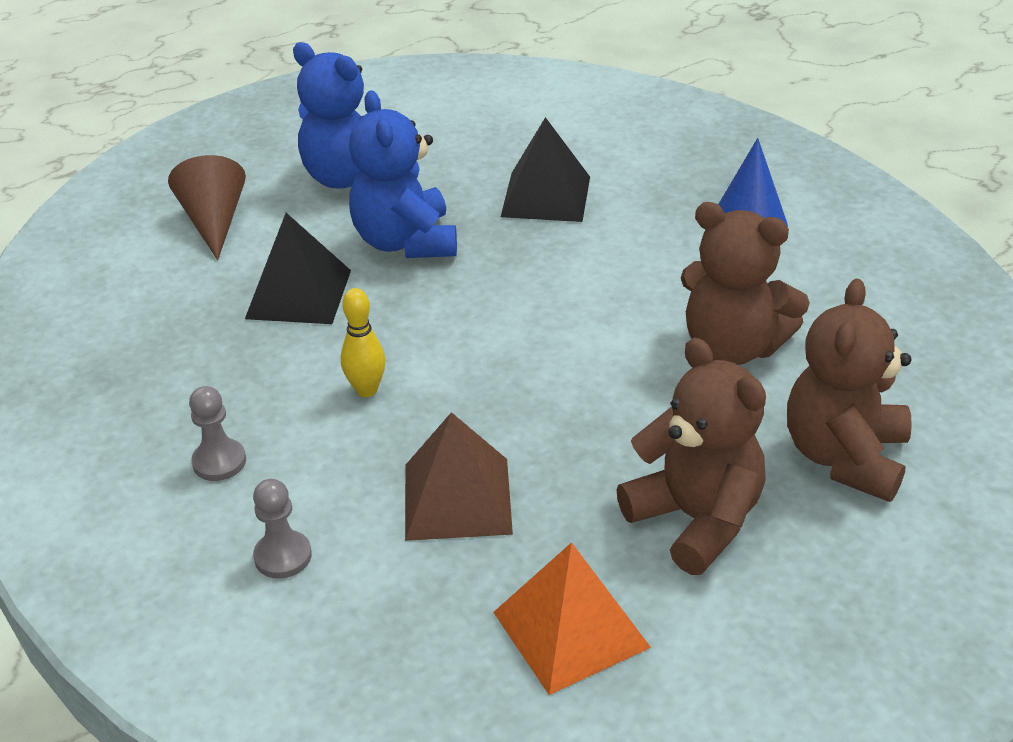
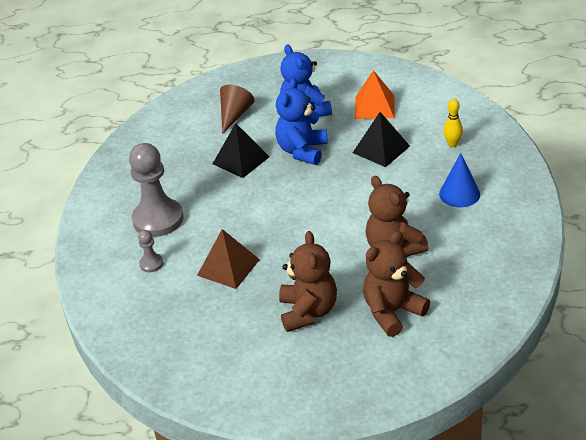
camera: 35 degrees right, 0 degrees up
(219, 462) = (158, 219): grey pawn -> grey pawn, size x2.23
(366, 390) = (232, 211): yellow bowling pin -> yellow bowling pin (452, 144)
(570, 629) = (225, 331): orange pyramid -> orange pyramid (374, 107)

